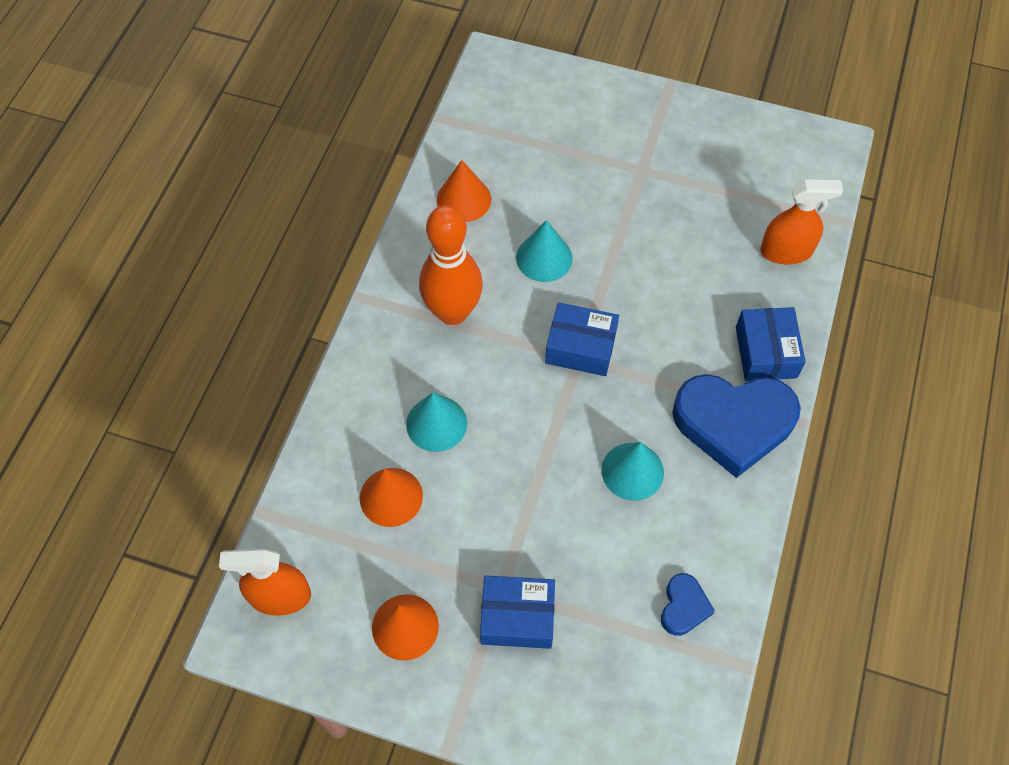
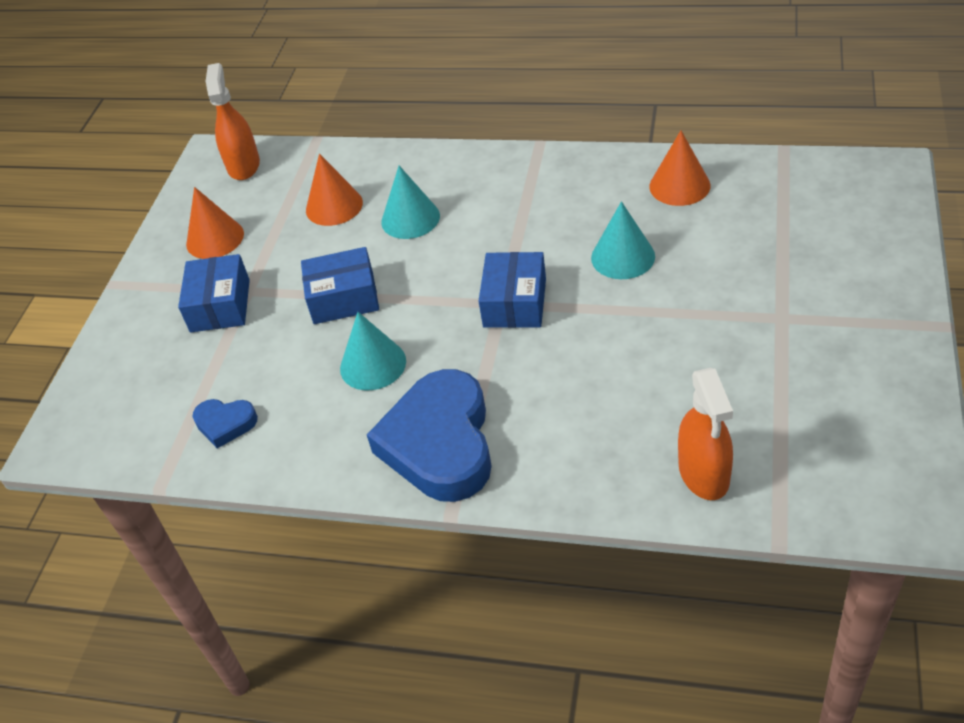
camera: 90 degrees right, 15 degrees down
(453, 312) = (536, 205): orange bowling pin -> none
(766, 352) = (542, 465): blue box -> blue box (343, 298)

